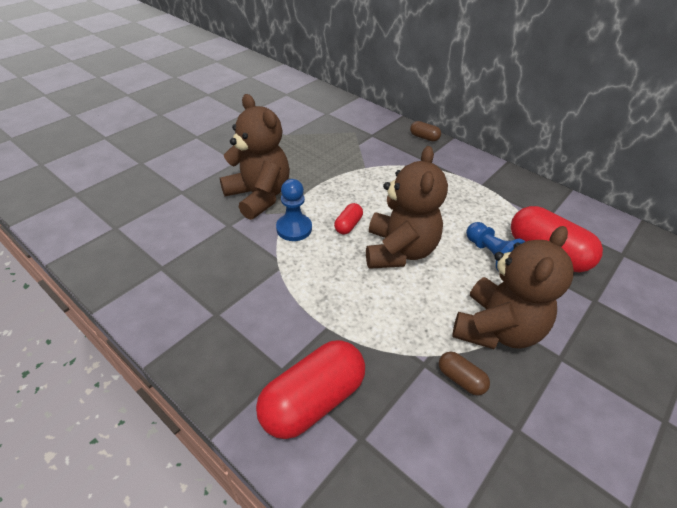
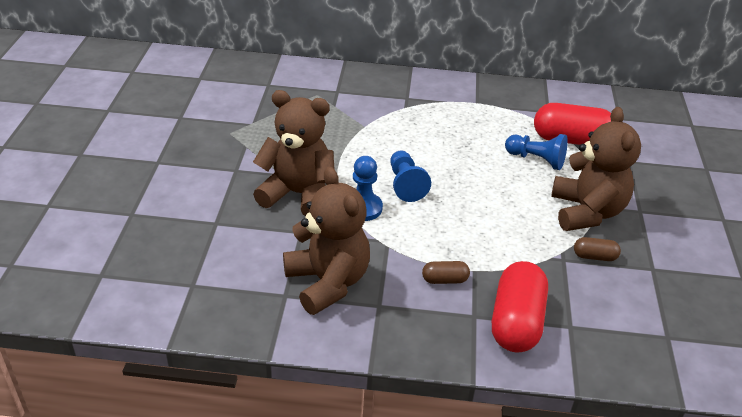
camera: 35 degrees left, 5 degrees down
(348, 225) = (405, 184): red capsule -> blue pawn
(399, 251) = (467, 187): brown teddy bear -> brown teddy bear (327, 282)
(424, 137) = (387, 76): brown capsule -> brown capsule (444, 280)

